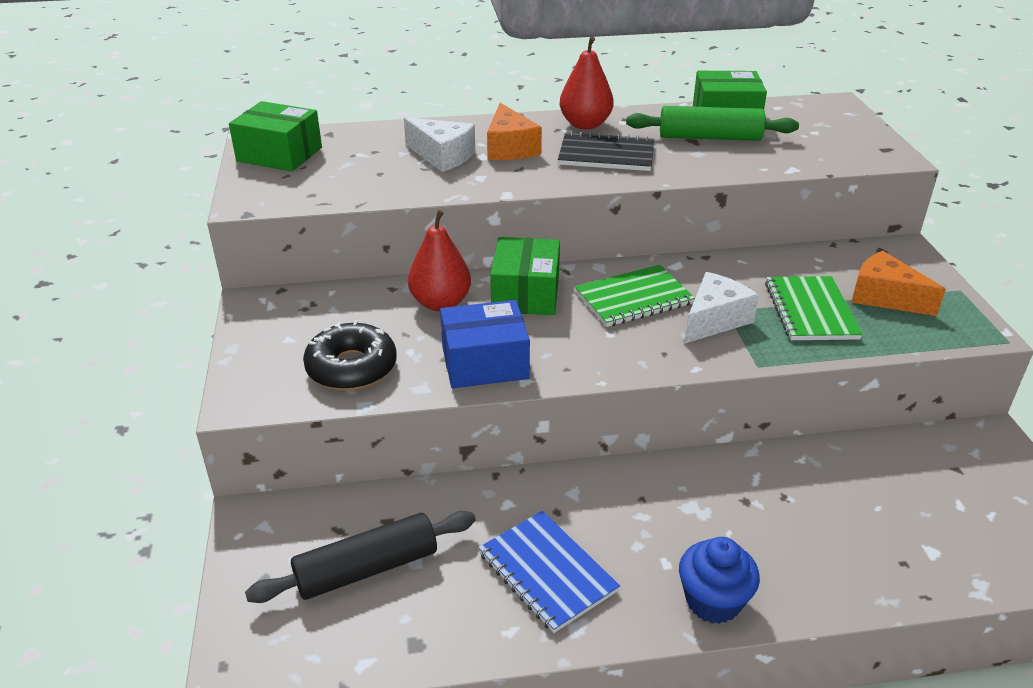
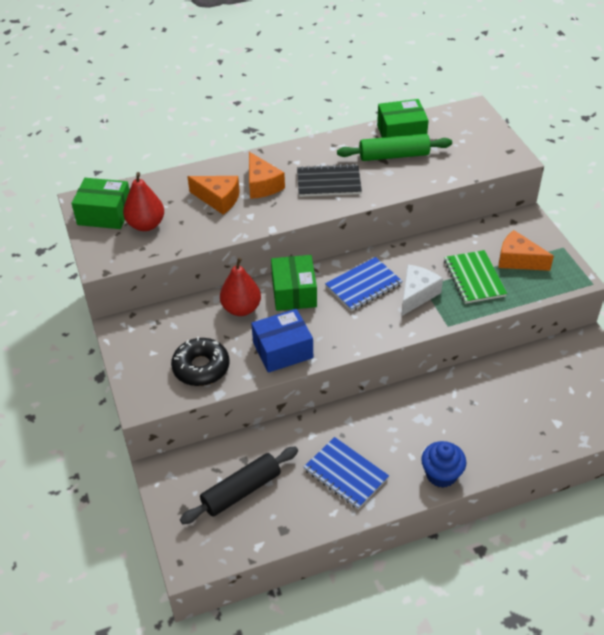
camera: 10 degrees left, 10 degrees up
(442, 156) = (218, 199): white cheese -> orange cheese
(585, 124) = (307, 154): red pear -> red pear (146, 225)
(633, 298) = (363, 285): green notebook -> blue notebook

